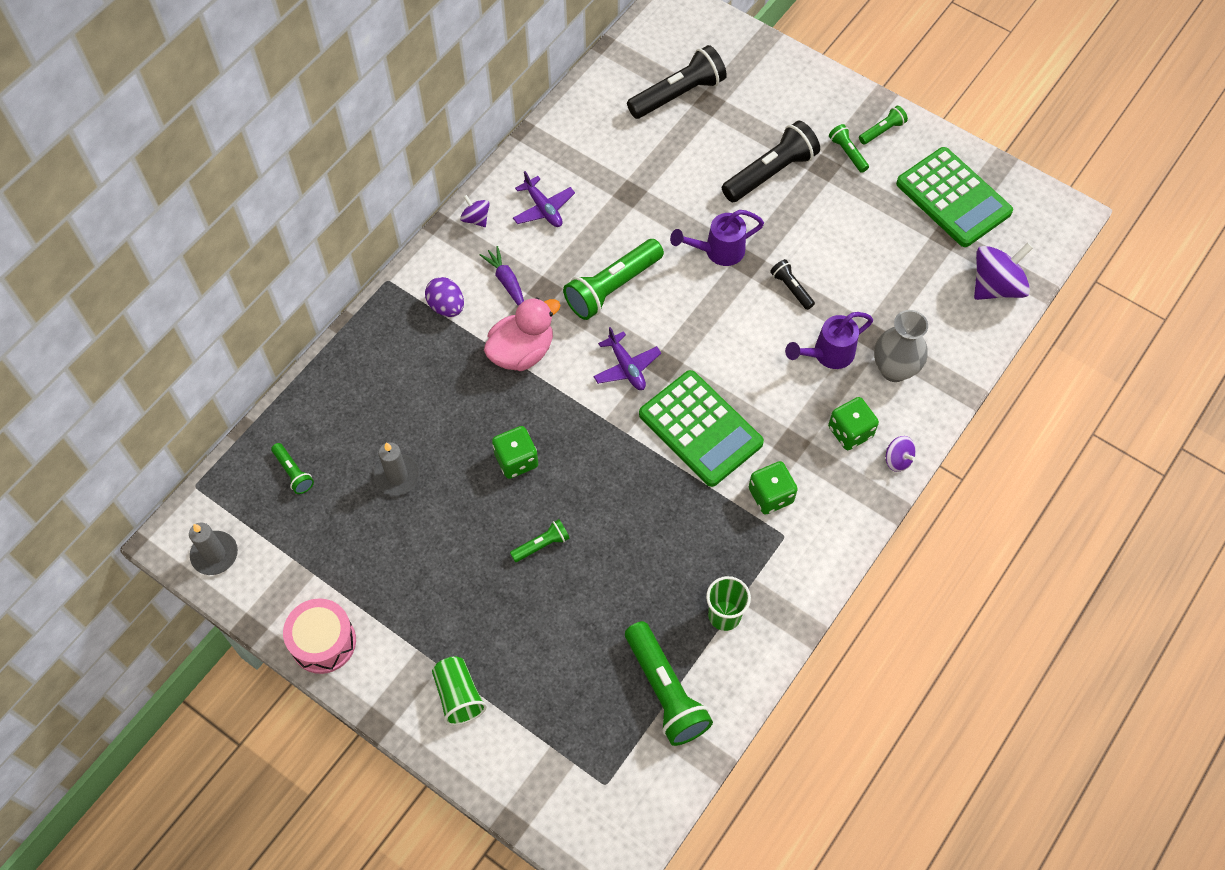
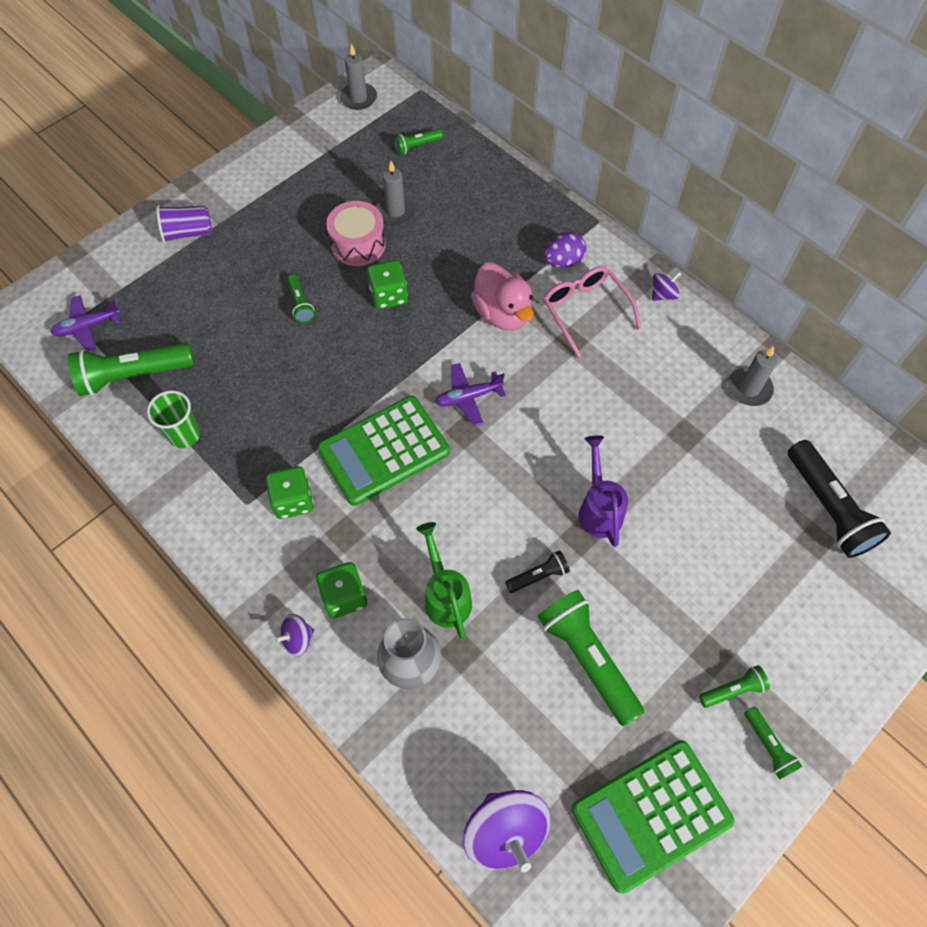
camera: 100 degrees right, 0 degrees up
(323, 642) = (264, 155): pink drum -> pink drum (358, 244)
(459, 696) = (188, 233): green cup -> purple cup
(506, 281) = (585, 311): purple carrot -> pink glasses
(543, 208) = (671, 352): purple plane -> purple plane (88, 326)
(572, 149) = (749, 389): none -> grey candle
(612, 287) = (565, 399): green flashlight -> green flashlight (587, 658)
(770, 173) = (706, 588): black flashlight -> none
(827, 354) = (445, 595): purple watering can -> green watering can

